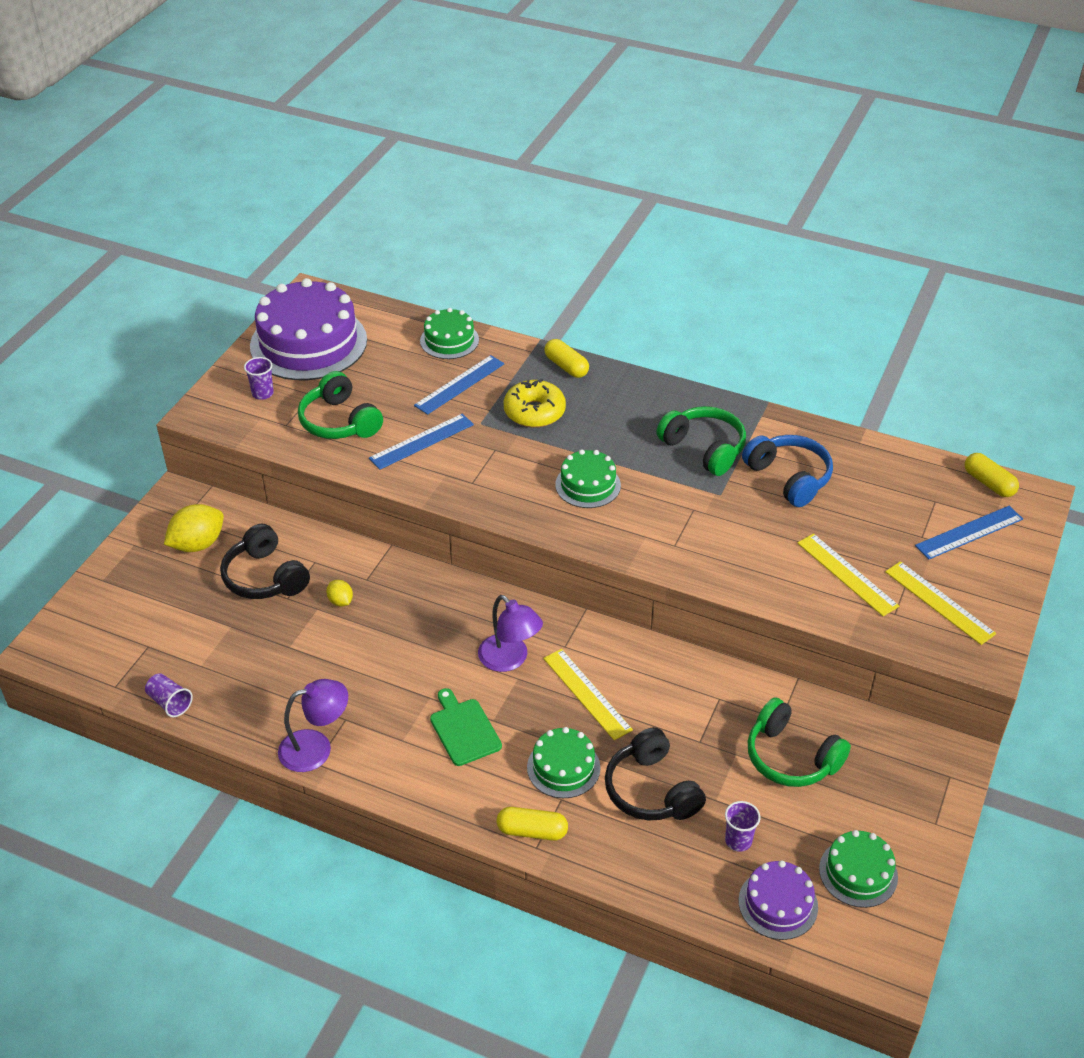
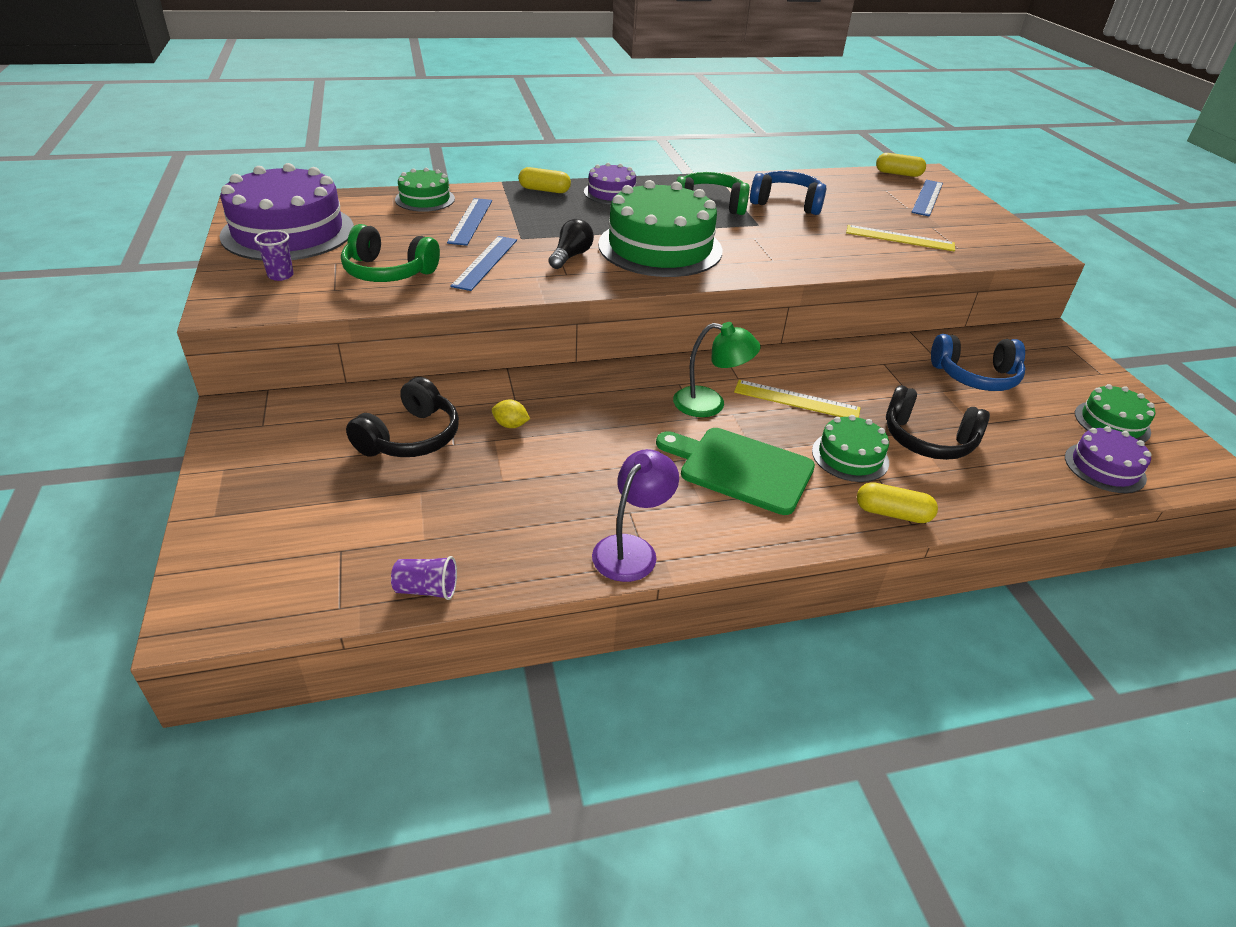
camera: 40 degrees left, 5 degrees down
(198, 544) = (304, 440): yellow lemon -> none
(264, 577) = (411, 437): black headphones -> black headphones turned 75 degrees counterclockwise
(464, 729) = (741, 469): green cutting board -> green cutting board, size x1.54
(498, 463) = (571, 256): none -> black light bulb
(510, 660) = (710, 404): purple lamp -> green lamp
(532, 831) = (892, 513): yellow capsule -> yellow capsule turned 45 degrees clockwise
(534, 412) = (556, 220): yellow donut -> none
(588, 485) = (660, 247): green cake -> green cake, size x1.97
(626, 394) = (611, 193): none -> purple cake
(738, 841) = (1024, 442): purple cup -> none
(791, 757) = (975, 376): green headphones -> blue headphones
(939, 602) = (970, 234): yellow ruler -> none

